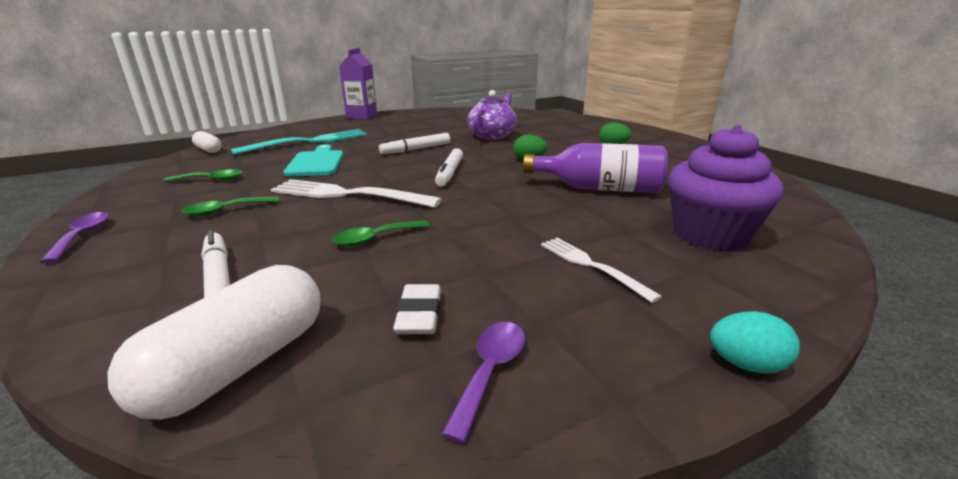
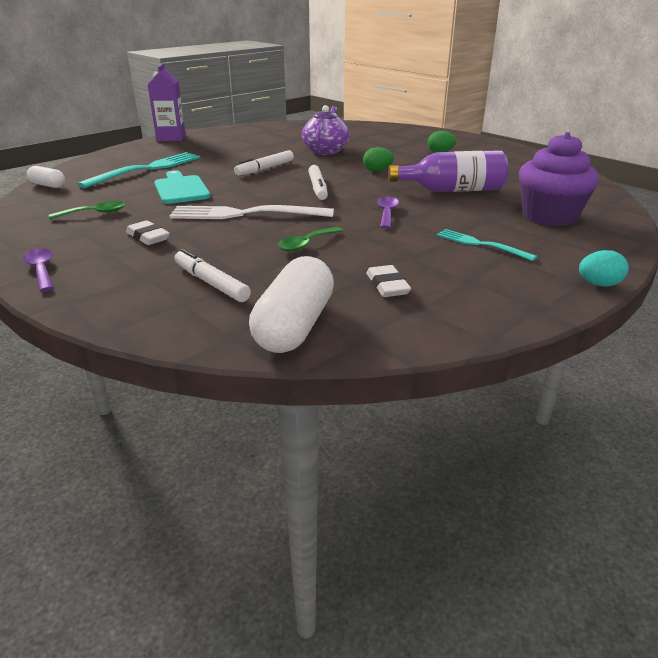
camera: 15 degrees left, 5 degrees up
(225, 210) = (148, 237): green spoon -> white eraser
(490, 371) = (457, 307): purple spoon -> purple spoon (387, 213)
(590, 265) = (480, 244): white fork -> turquoise fork

